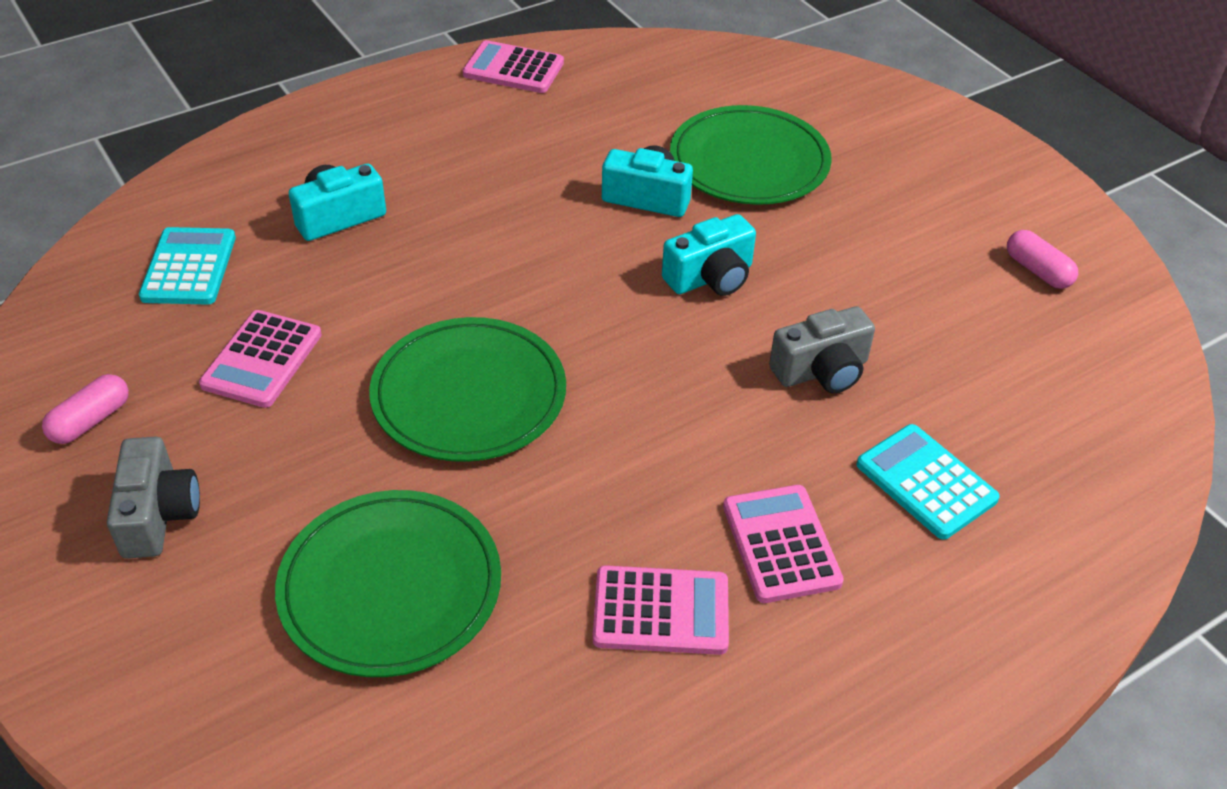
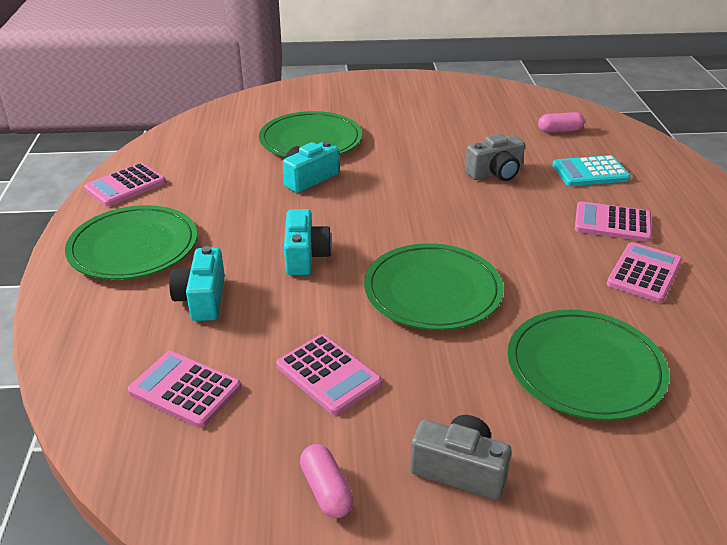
camera: 60 degrees left, 10 degrees down
(189, 267) = (185, 389): turquoise calculator -> pink calculator
(399, 129) = (133, 247): none -> green plate
(711, 277) = (397, 181): turquoise camera -> turquoise camera (305, 256)
(822, 371) = (495, 173): grey camera -> grey camera turned 60 degrees clockwise
(1037, 271) = (467, 100): pink capsule -> pink capsule (559, 130)

